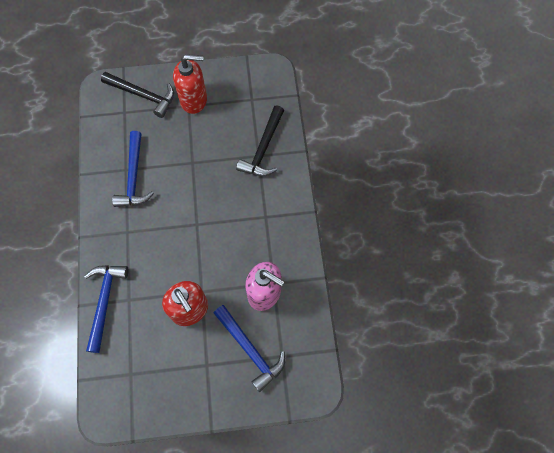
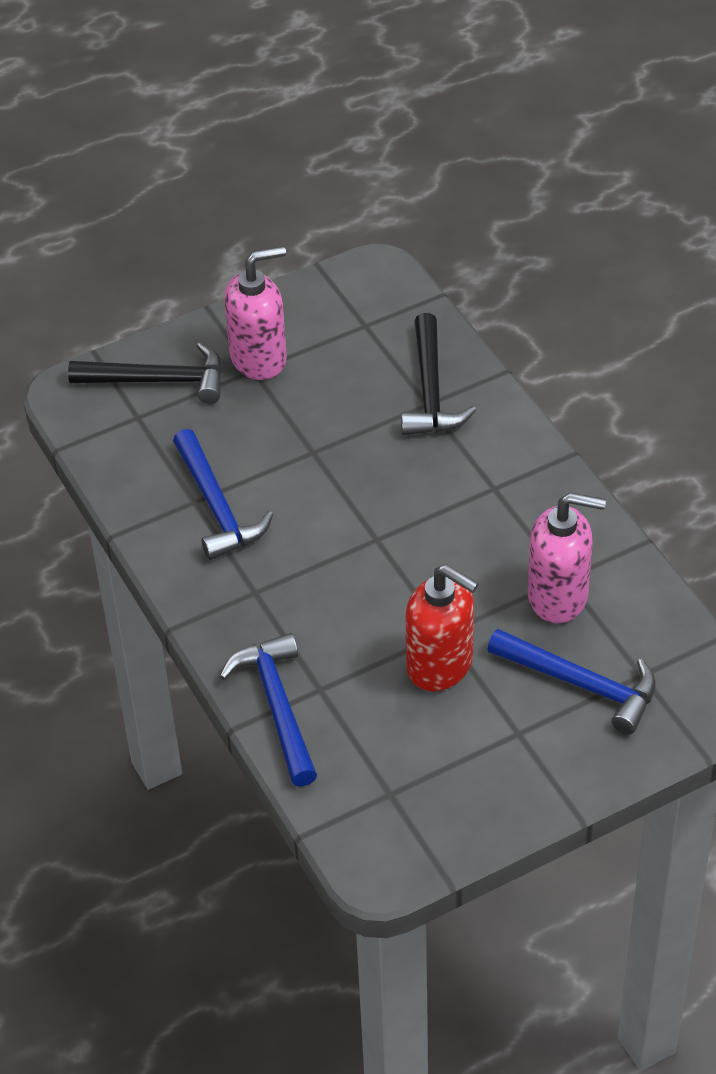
camera: 20 degrees left, 20 degrees down
(194, 100) = (259, 358): red soap dispenser -> pink soap dispenser

